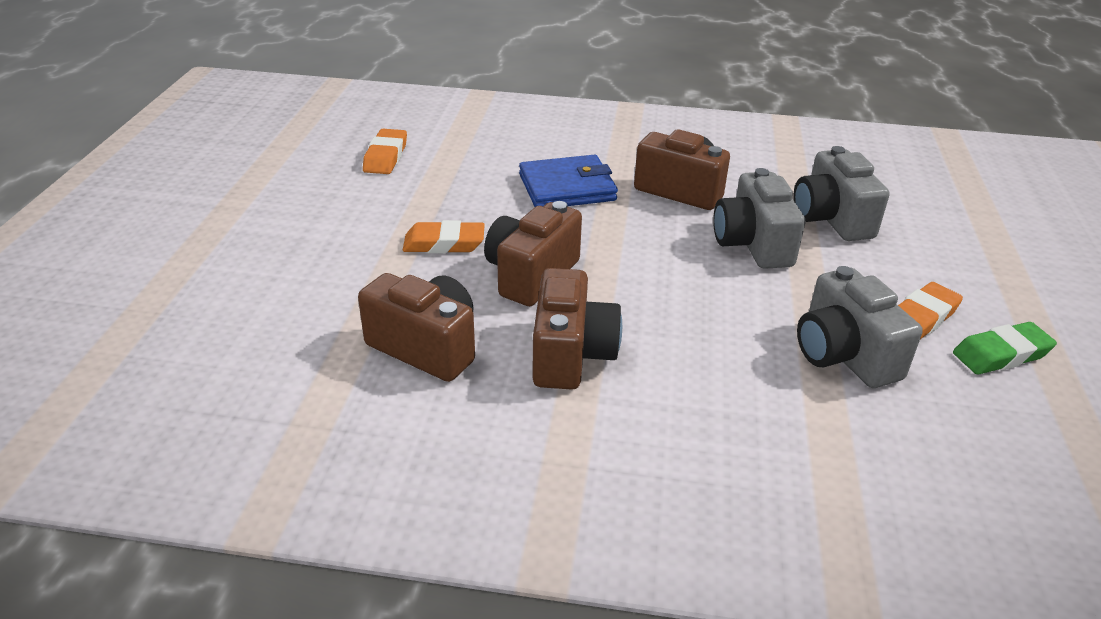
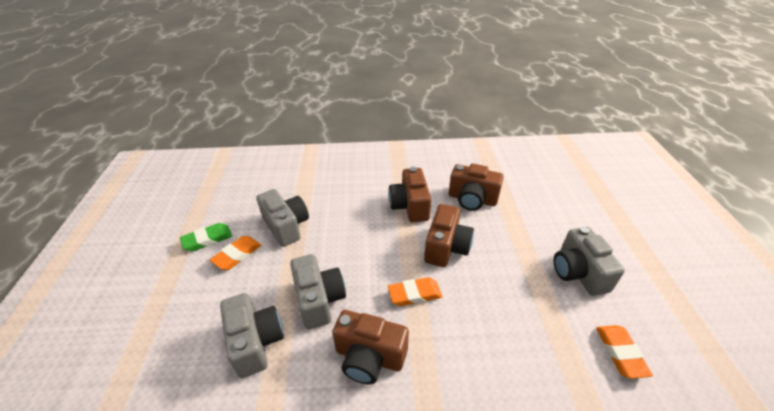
camera: 170 degrees right, 5 degrees up
(348, 218) = (578, 272): none -> grey camera
(444, 244) = (506, 262): orange eraser -> orange eraser (414, 294)
(567, 187) = (458, 340): blue wallet -> none

